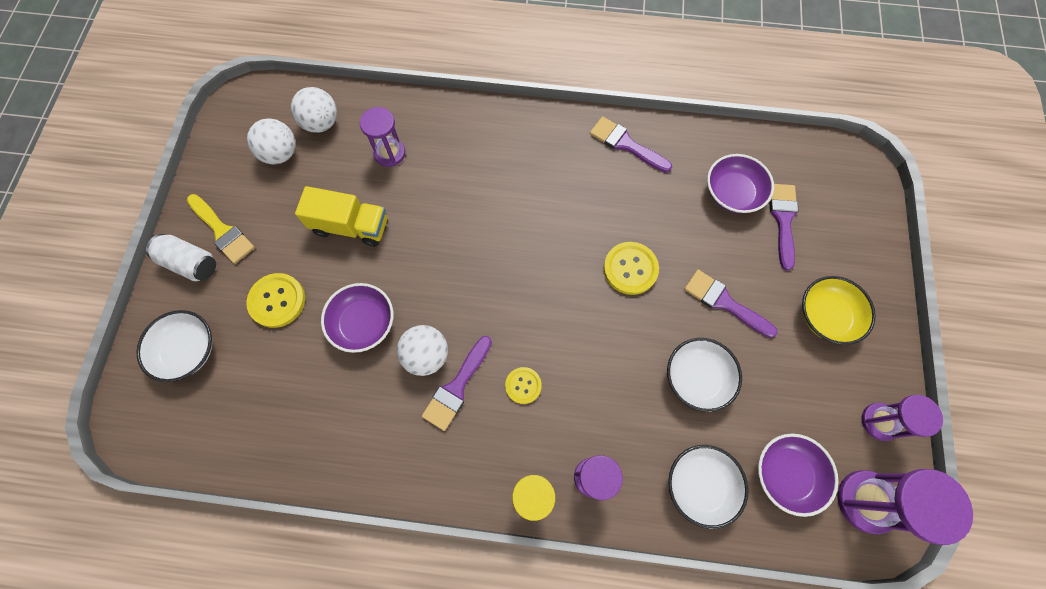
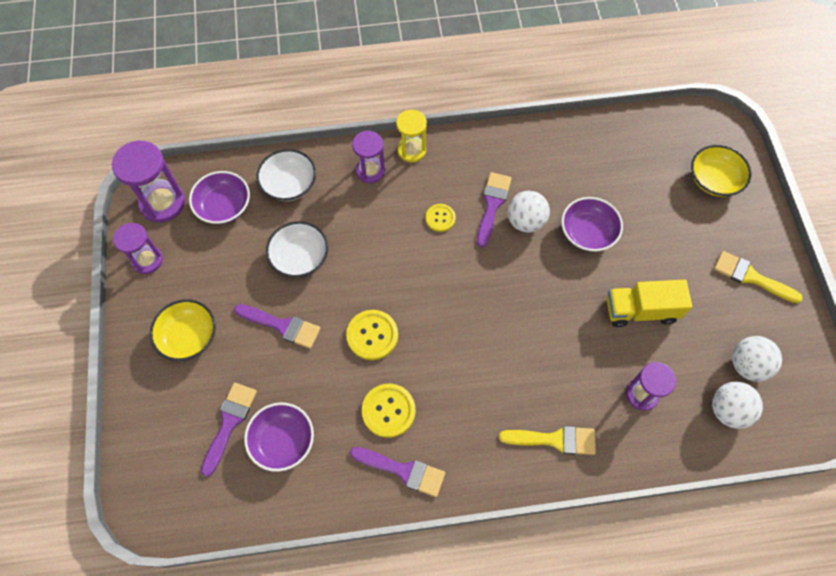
camera: 165 degrees right, 5 degrees down
(188, 350) = (714, 180): white bowl -> yellow bowl
(190, 263) = (759, 244): white can -> none
(277, 301) = (667, 232): yellow button -> yellow button (388, 411)
(484, 136) = (554, 440): none -> yellow brush
(783, 220) = (229, 423): purple brush -> purple brush turned 150 degrees counterclockwise

